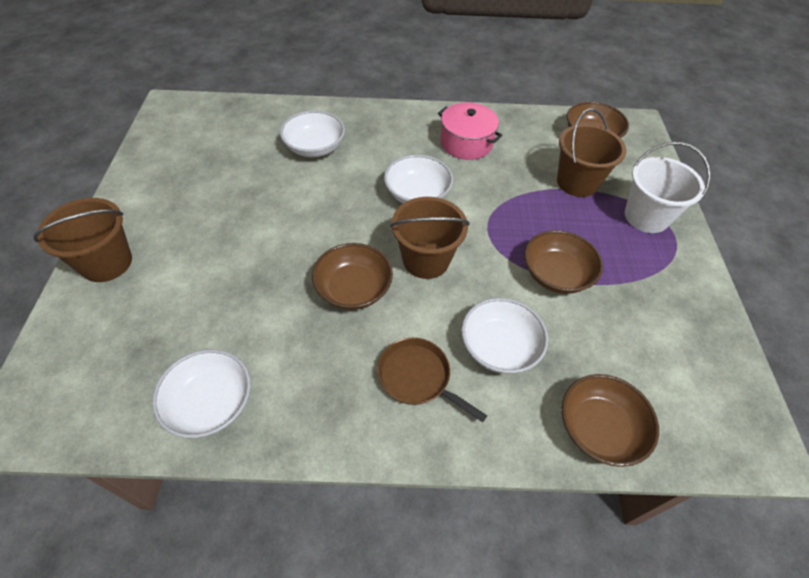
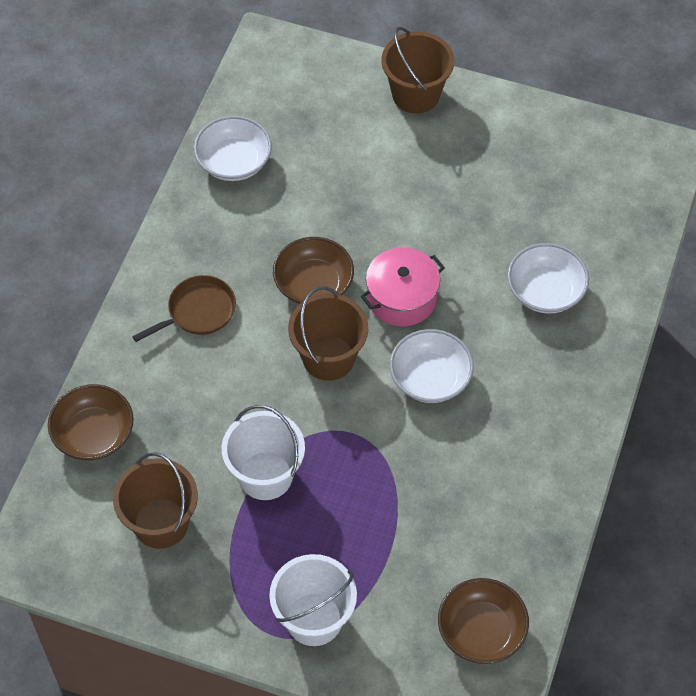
camera: 110 degrees right, 5 degrees up
(466, 143) = (510, 463): pink pot -> pink pot (402, 298)
(499, 347) = (202, 387): white bowl -> none
(556, 274) = (265, 475): brown bowl -> white bucket
(577, 182) = (397, 567): brown bucket -> brown bucket (161, 523)

